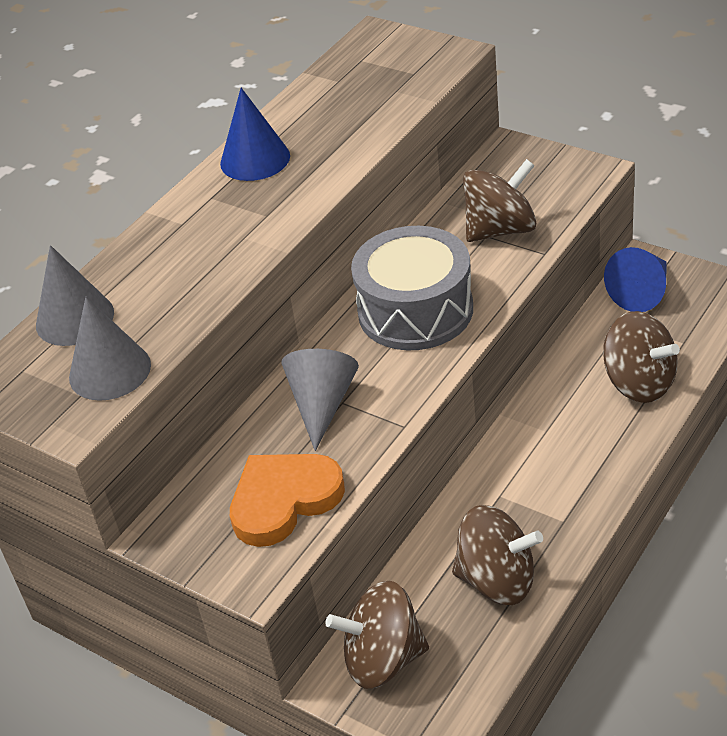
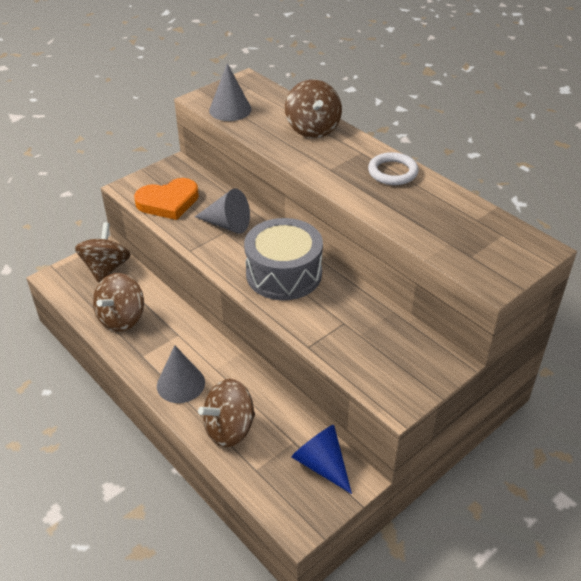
camera: 100 degrees right, 0 degrees up
(75, 318) = (278, 103): grey cone -> grey cone (181, 384)
(255, 159) = (392, 172): blue cone -> white ring
(284, 500) = (168, 202): orange heart -> orange heart turned 90 degrees clockwise
(500, 229) = (346, 331): brown spinning top -> brown spinning top (313, 129)

